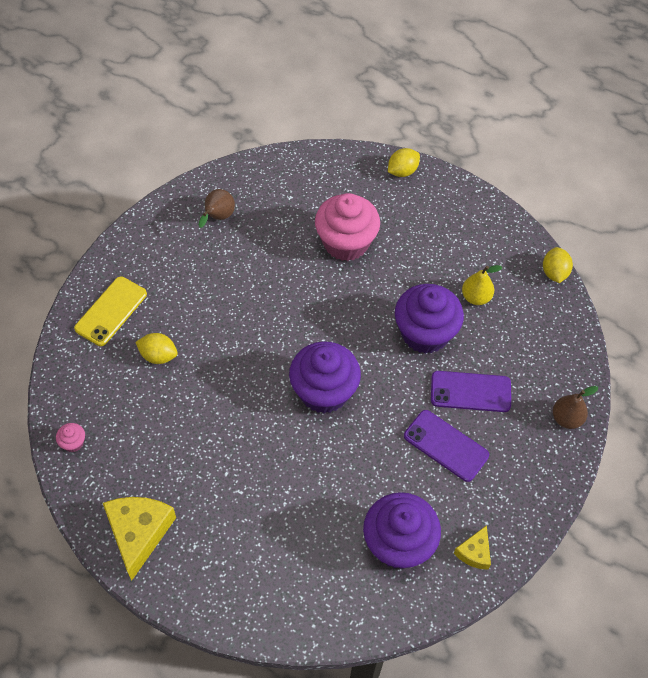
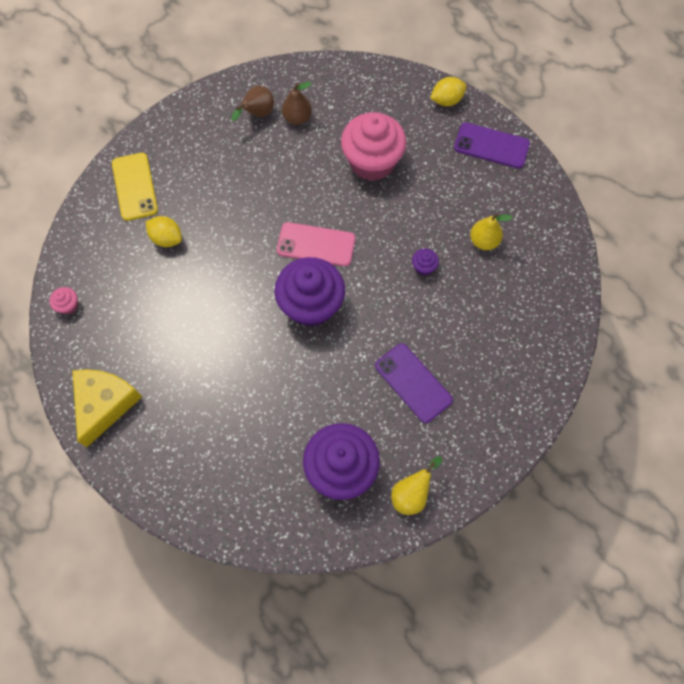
camera: 15 degrees right, 10 degrees up
(111, 311) = (134, 187): yellow phone -> yellow phone turned 60 degrees counterclockwise
(312, 332) = (316, 244): none -> pink phone
(425, 333) = (423, 267): purple cupcake -> purple cupcake, size x0.40
(470, 391) = (452, 334): purple phone -> purple phone (491, 146)
(474, 552) = (411, 494): yellow cheese -> yellow pear
(554, 273) = (569, 231): yellow lemon -> none
(566, 418) = (539, 381): brown pear -> brown pear (297, 118)

